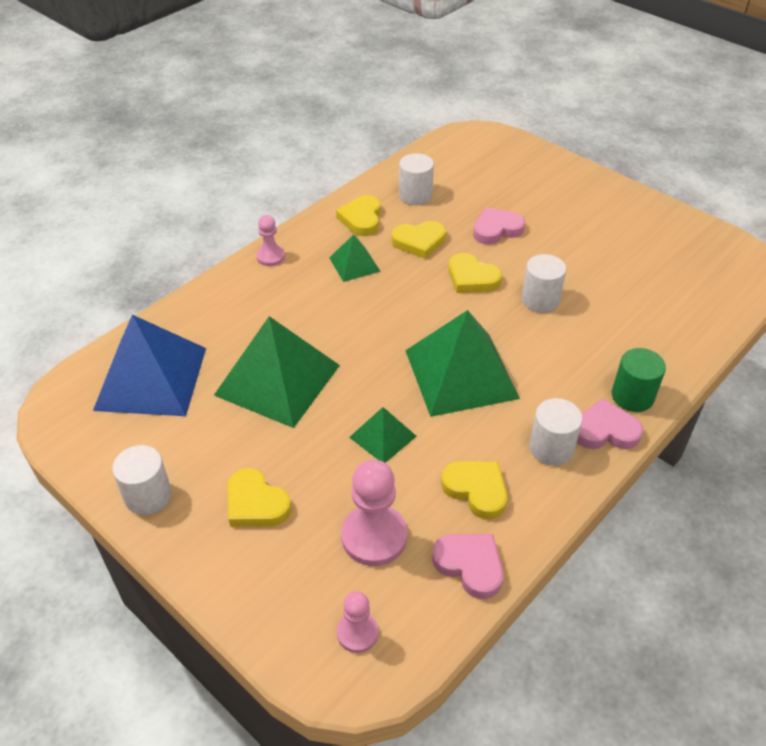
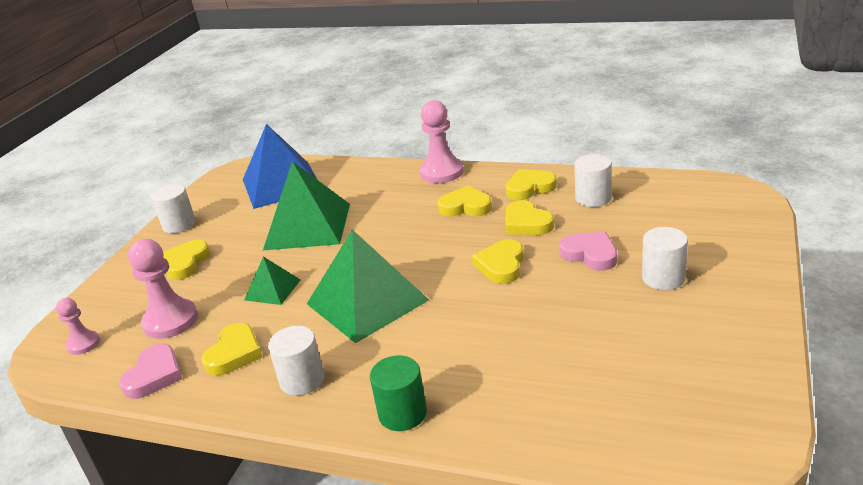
camera: 70 degrees right, 15 degrees down
(270, 257) = (441, 172): pink pawn -> pink pawn, size x1.74
(354, 264) = (465, 206): green pyramid -> yellow heart
(540, 300) = (505, 312): white cylinder -> white cylinder (663, 278)
(605, 430) = (342, 408): pink heart -> none

